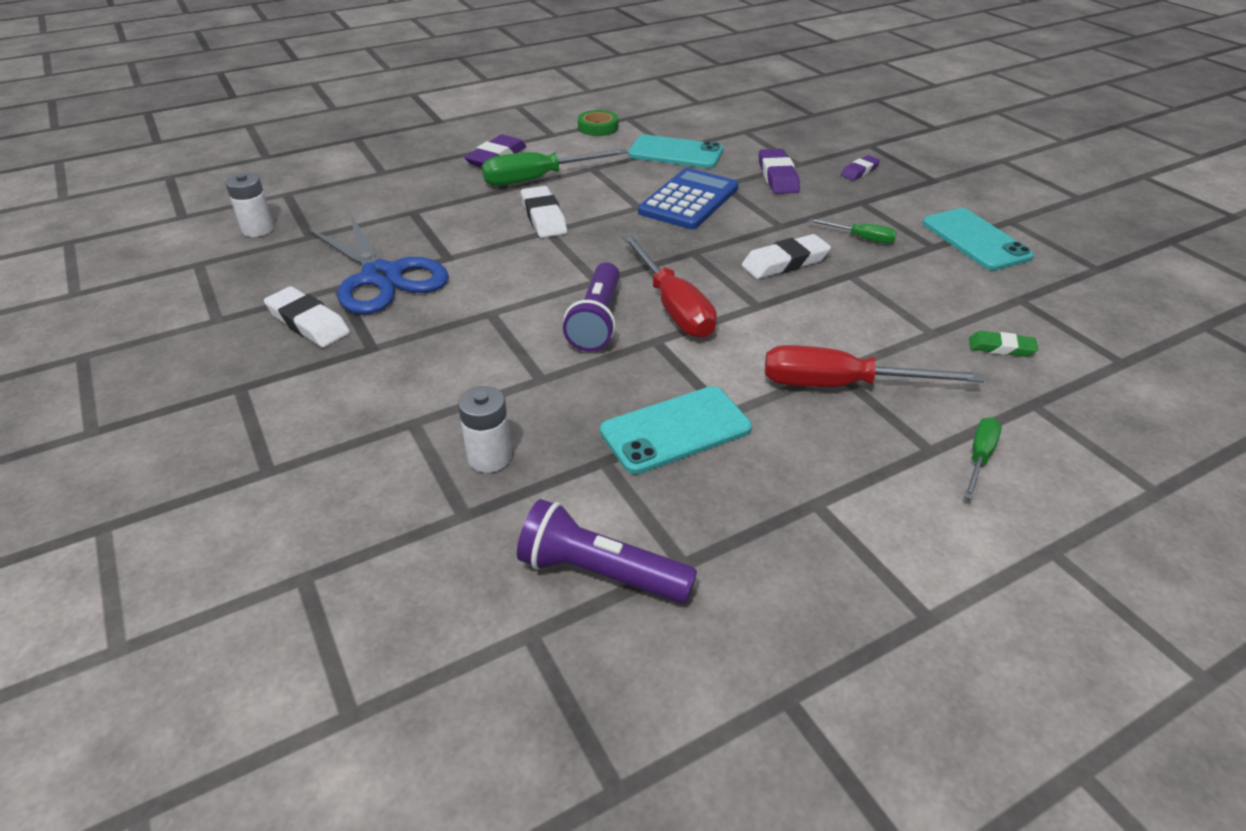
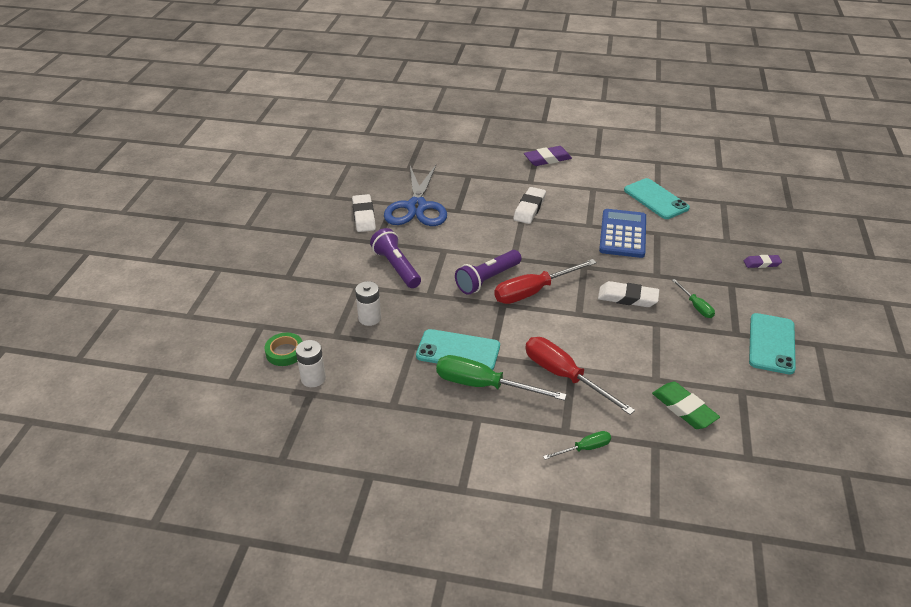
camera: 40 degrees right, 0 degrees up
(258, 229) = (390, 155): white battery -> white battery (313, 378)
(538, 179) = (554, 183): green screwdriver -> green screwdriver (483, 385)
(598, 127) = (630, 162): green tape -> green tape (285, 352)
(600, 572) = (358, 388): purple flashlight -> purple flashlight (396, 267)
(673, 307) = (533, 291): red screwdriver -> red screwdriver turned 45 degrees clockwise
(688, 200) = (622, 234): blue calculator -> blue calculator turned 60 degrees counterclockwise
(777, 176) = (699, 243): purple eraser -> none
(1001, 348) = (684, 408): green eraser -> green eraser, size x1.61

